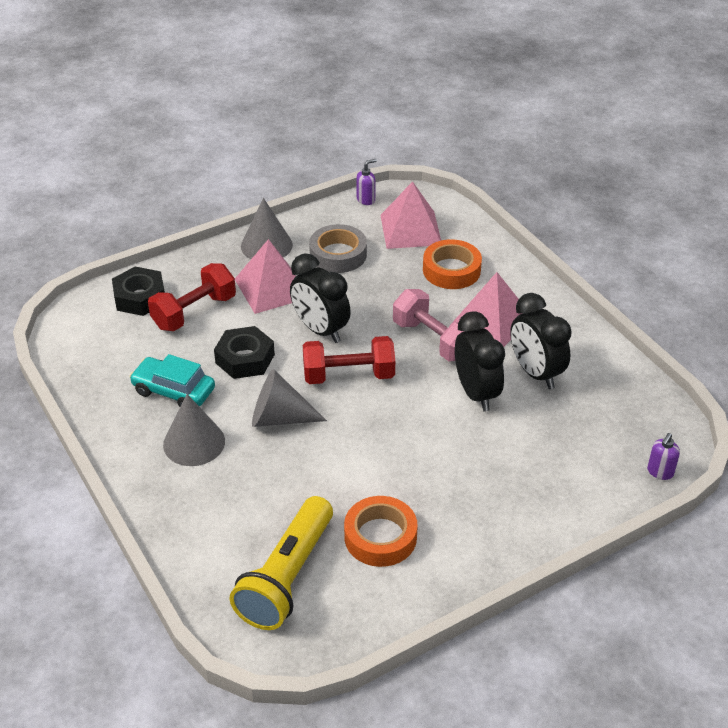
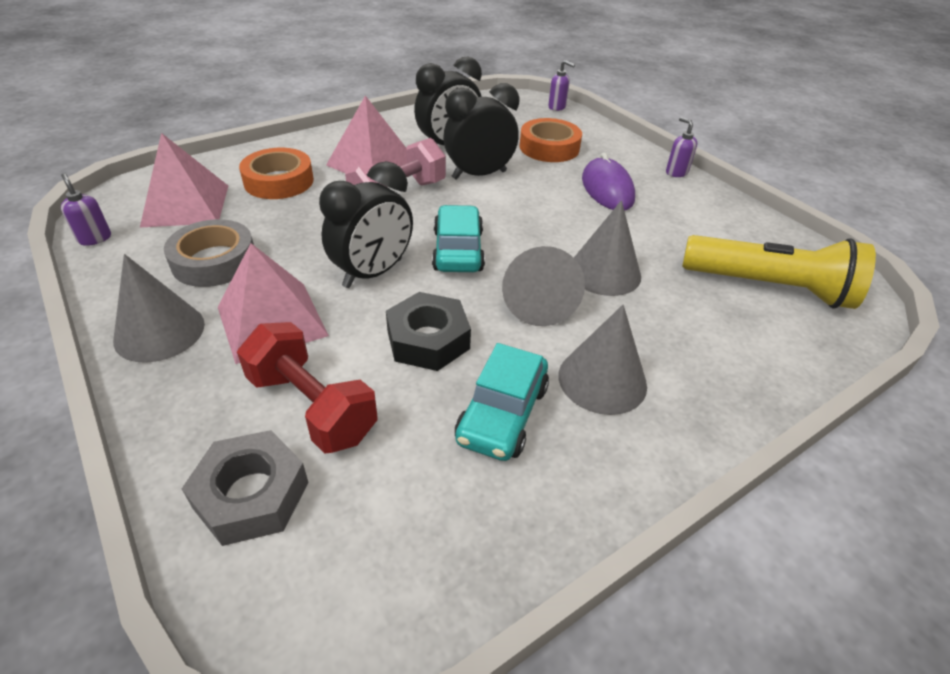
camera: 95 degrees left, 0 degrees up
(140, 297) = (251, 495): black nut -> grey nut
(315, 463) = (604, 272): none -> grey cone
(348, 375) = (458, 250): red dumbbell -> turquoise car
(380, 537) = (686, 230): orange tape -> orange tape (549, 147)
(456, 488) = (607, 189): none -> purple mouse
(500, 558) = (676, 172): none -> purple soap dispenser

